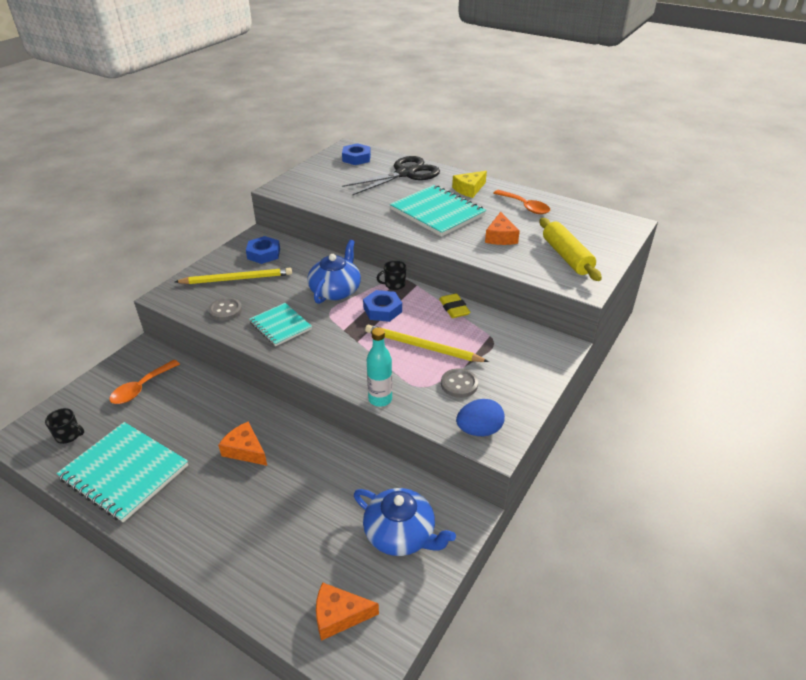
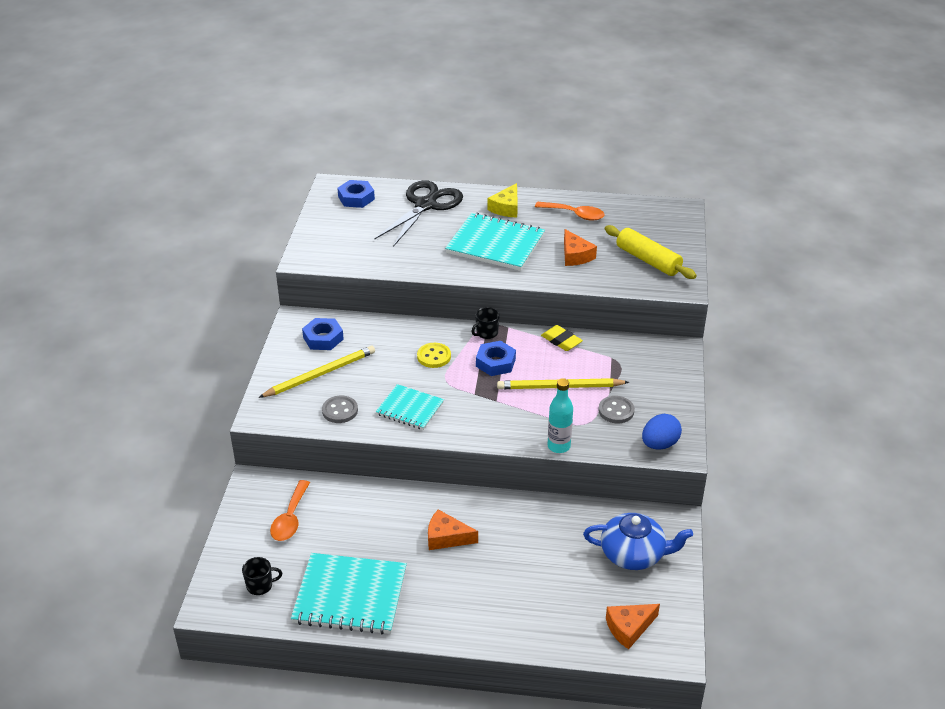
camera: 25 degrees left, 0 degrees up
(335, 291) = (434, 356): blue teapot -> yellow button

